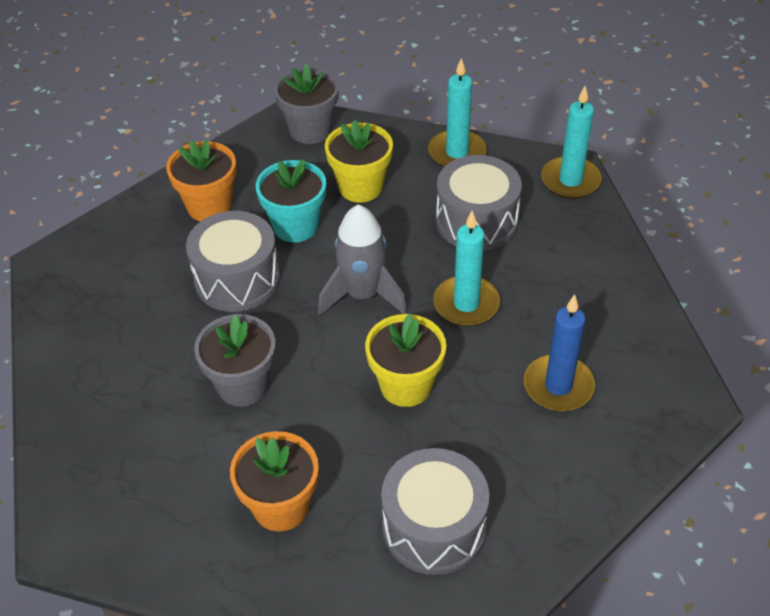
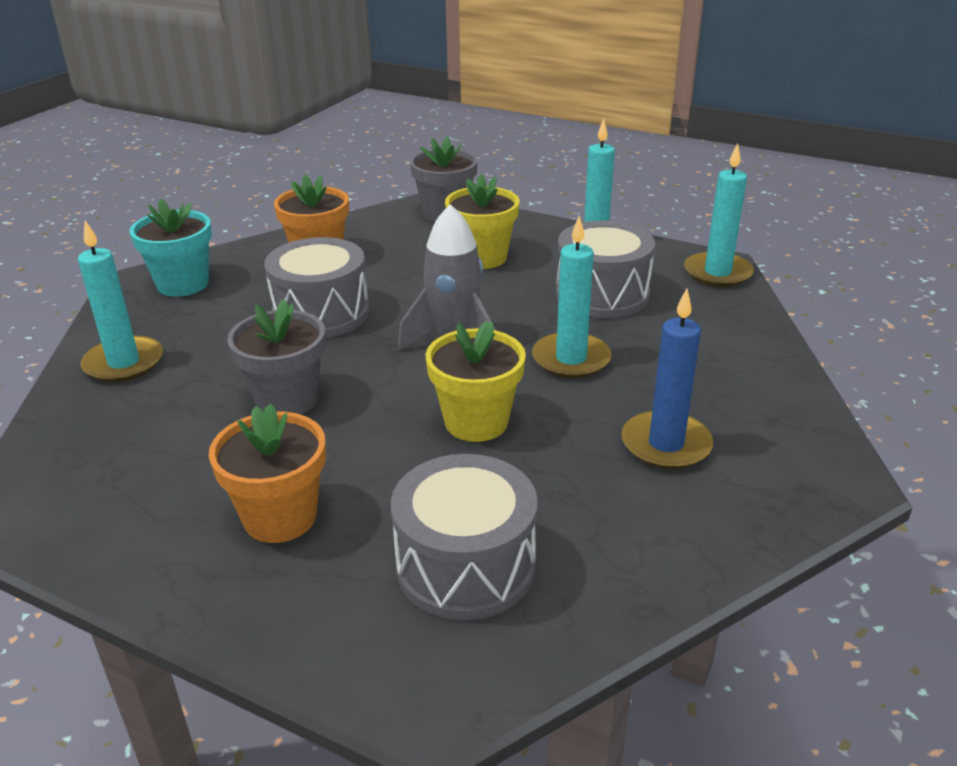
camera: 10 degrees right, 15 degrees down
(84, 364) = (124, 363): none -> turquoise candle
(295, 226) = (401, 279): turquoise flower pot -> turquoise flower pot (183, 284)

